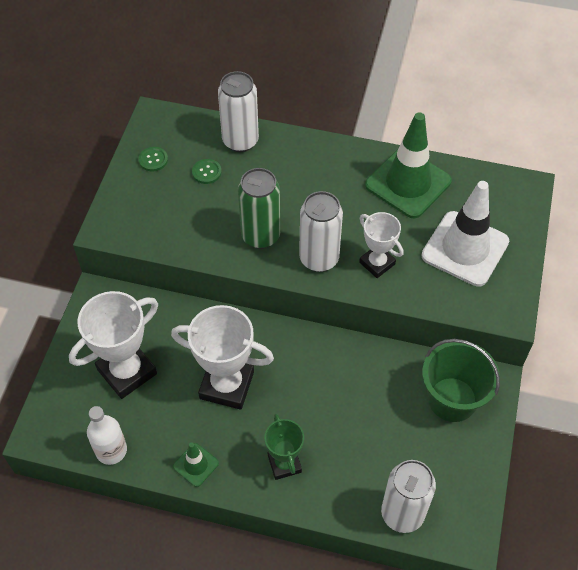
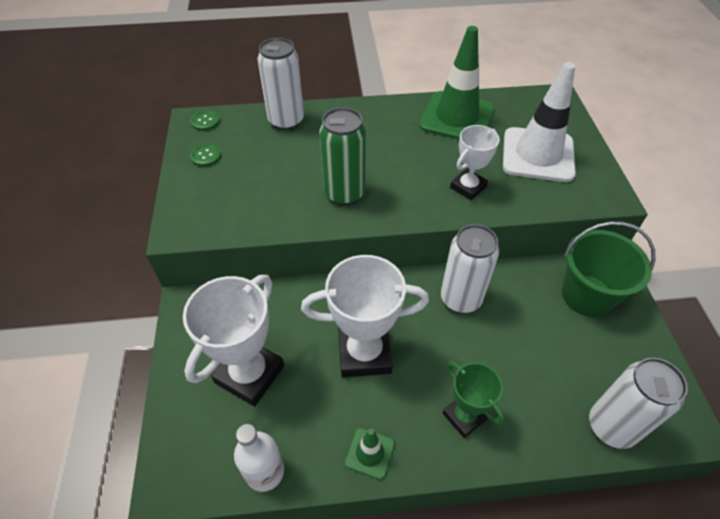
camera: 20 degrees left, 5 degrees down
(206, 172) = (265, 153): green button -> green button (205, 121)
(319, 259) = (411, 198): white can -> white can (460, 299)
(377, 263) = (468, 187): white trophy -> white trophy turned 75 degrees counterclockwise

